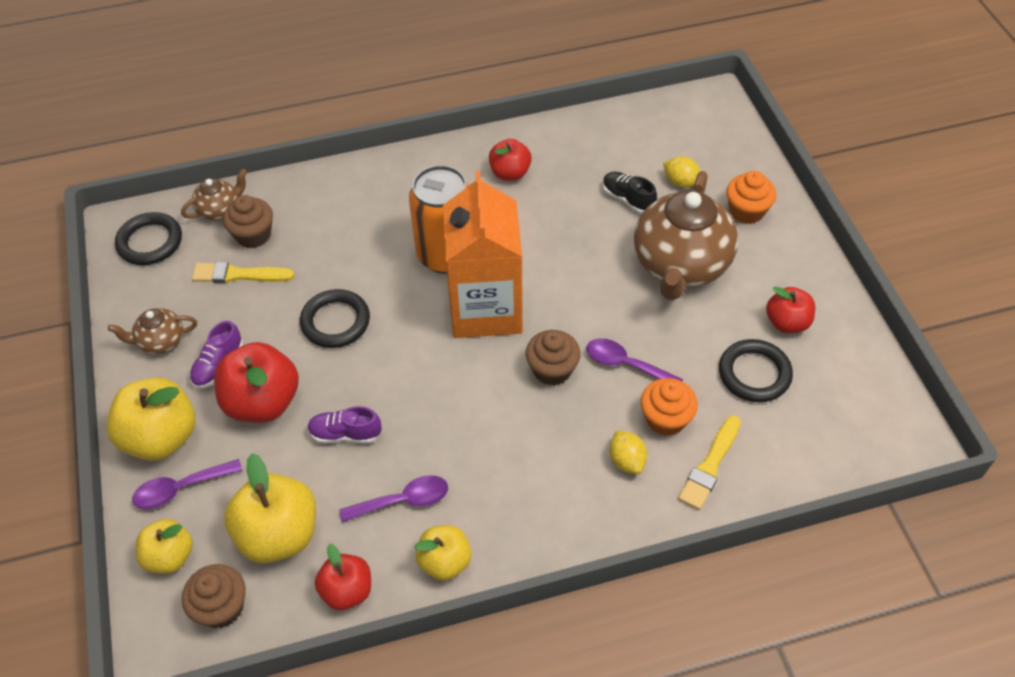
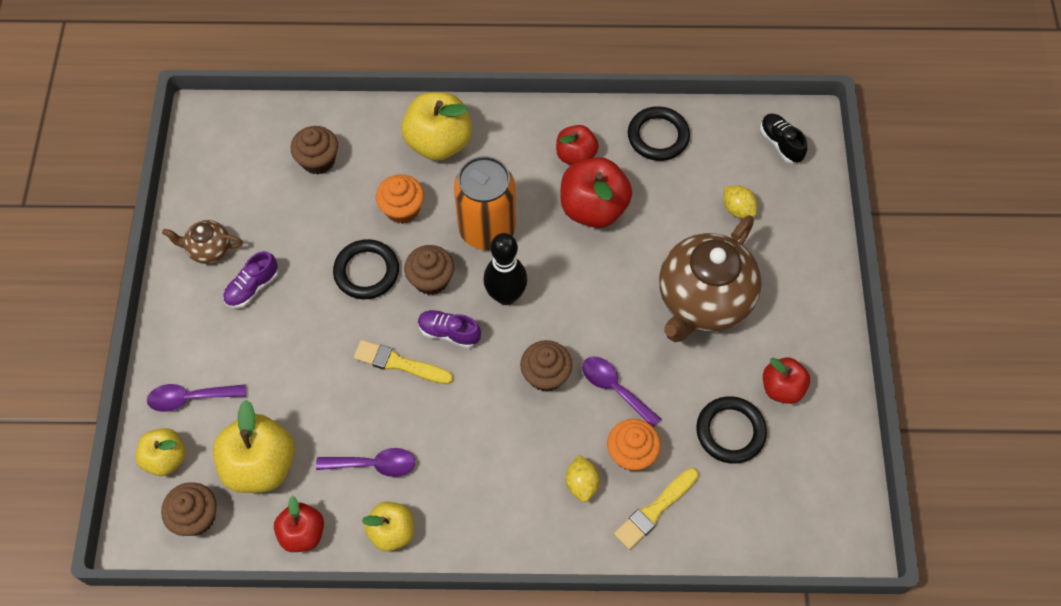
camera: 15 degrees right, 10 degrees up
(150, 242) = (224, 143): black ring -> black ring (658, 136)
(161, 437) = (186, 344): yellow apple -> yellow apple (439, 142)
(220, 210) = (295, 125): brown teapot -> none
(238, 275) = (294, 199): yellow brush -> yellow brush (399, 363)
(263, 402) = (281, 335): red apple -> red apple (593, 208)
(345, 434) = (343, 386): purple shoe -> purple shoe (449, 332)
(404, 313) = (431, 279): none -> brown cupcake
(486, 309) = (506, 295): orange carton -> black bowling pin
(627, 199) = (679, 214): black shoe -> black shoe (780, 143)
(746, 211) = (790, 258): orange cupcake -> orange cupcake (402, 209)

